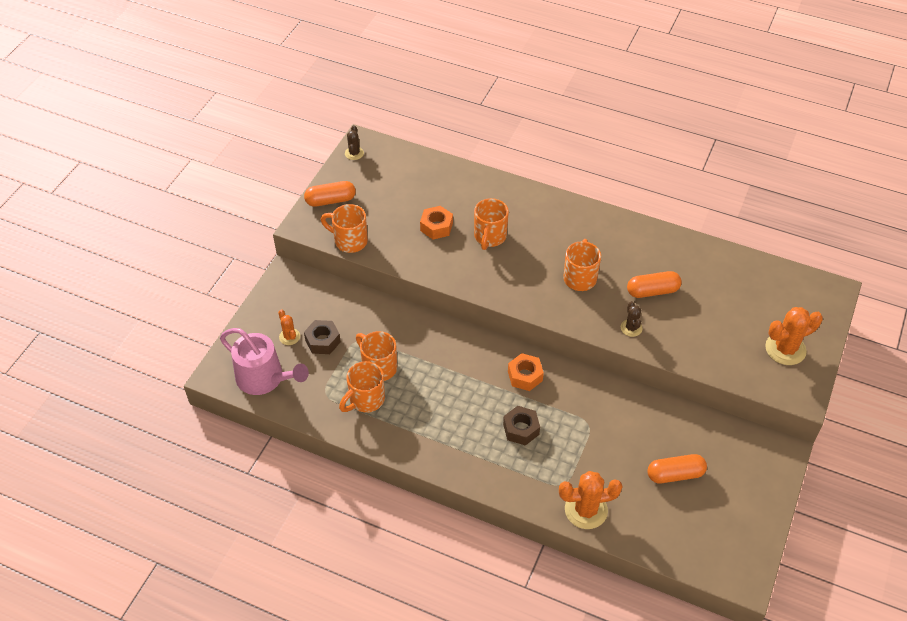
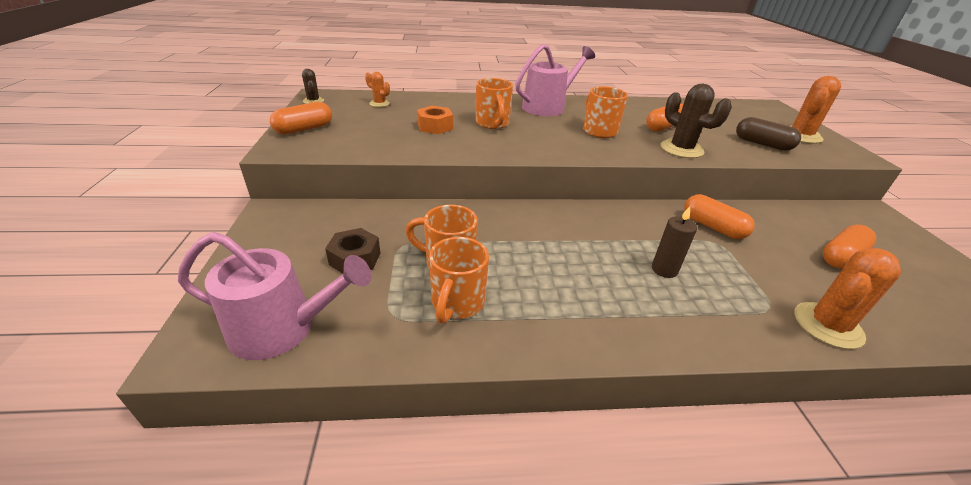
camera: 30 degrees left, 15 degrees down
(289, 337) = (303, 267): orange cactus -> orange cactus (379, 103)
(349, 241) = (345, 150): orange mug -> none
(521, 429) = (664, 269): brown nut -> brown candle
(525, 376) = (613, 223): orange nut -> none
(565, 223) = (547, 107): none -> pink watering can
(603, 409) = (712, 227): none -> orange capsule
(631, 328) = (681, 149): brown cactus -> brown cactus, size x1.82
(723, 347) = (762, 144): none -> brown capsule

